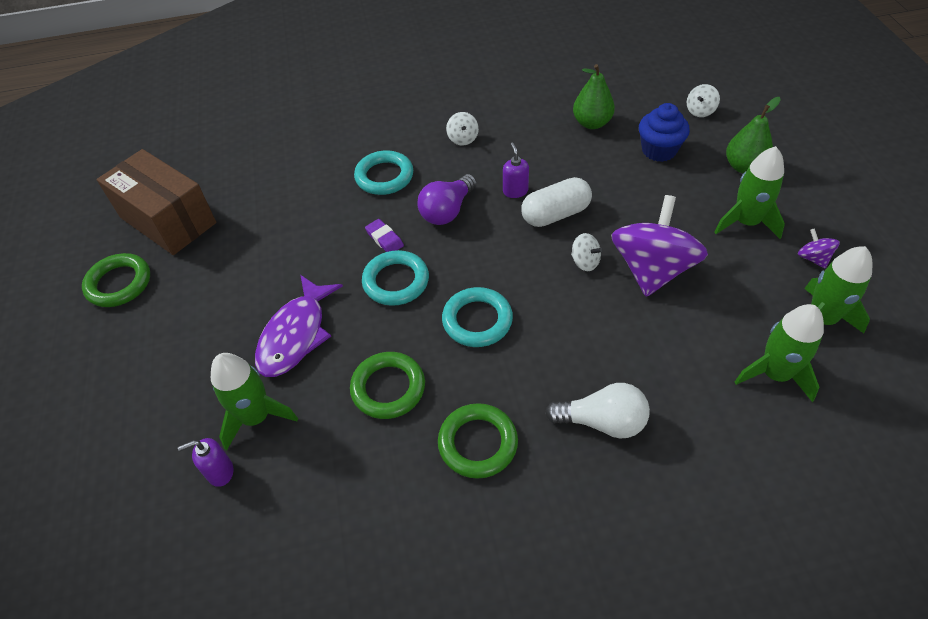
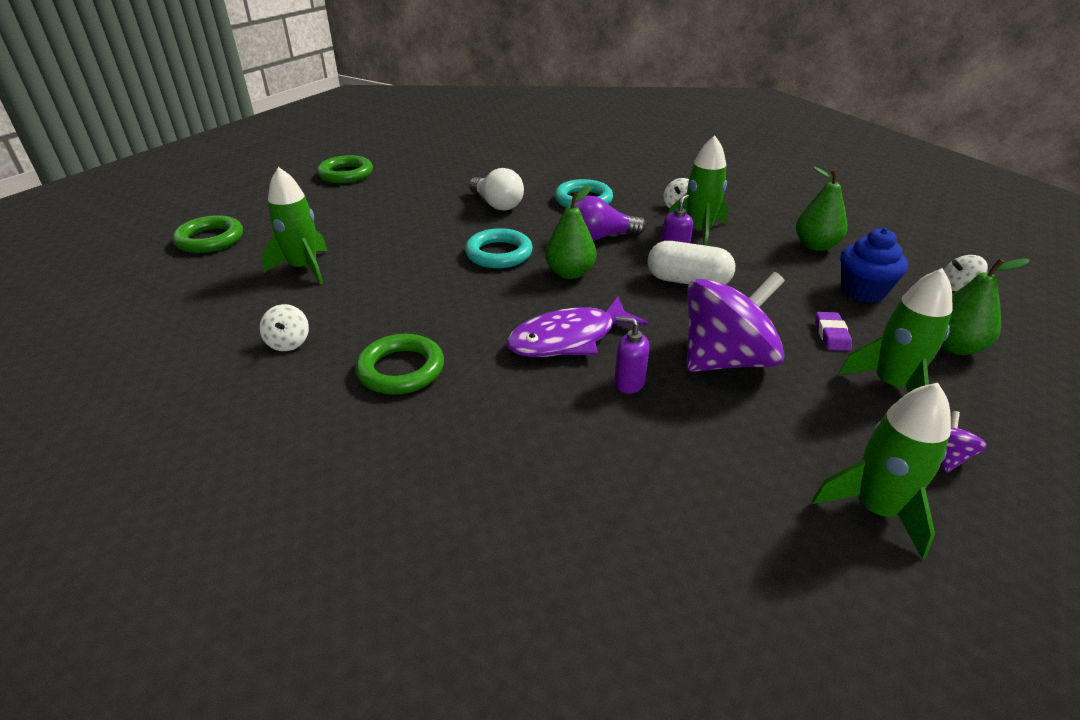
camera: 40 degrees right, 15 degrees down
(168, 220) = (417, 160): brown box -> none
(220, 472) = (243, 280): purple soap dispenser -> purple soap dispenser (629, 383)
(296, 335) = (392, 244): purple fish -> purple fish (569, 339)
(384, 239) = (529, 229): purple eraser -> purple eraser (831, 334)
(388, 388) = (398, 302): green ring -> green ring (210, 239)
(472, 263) = (570, 273): none -> green pear
(477, 320) = (519, 305): turquoise ring -> none
(585, 262) = (667, 321): white spinning top -> white spinning top (288, 342)
(602, 422) = (513, 424): white light bulb -> white light bulb (497, 204)
(774, 374) = (743, 512): green rocket -> green rocket (699, 230)

